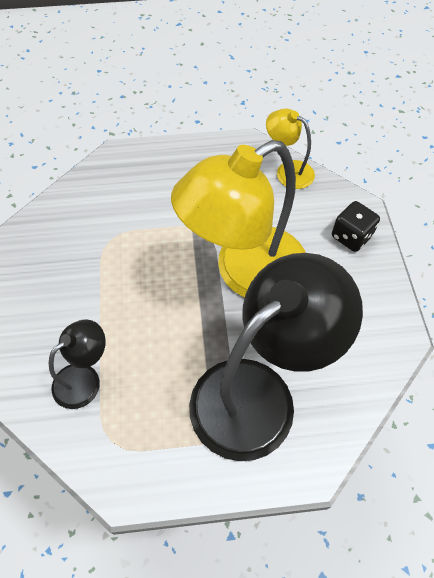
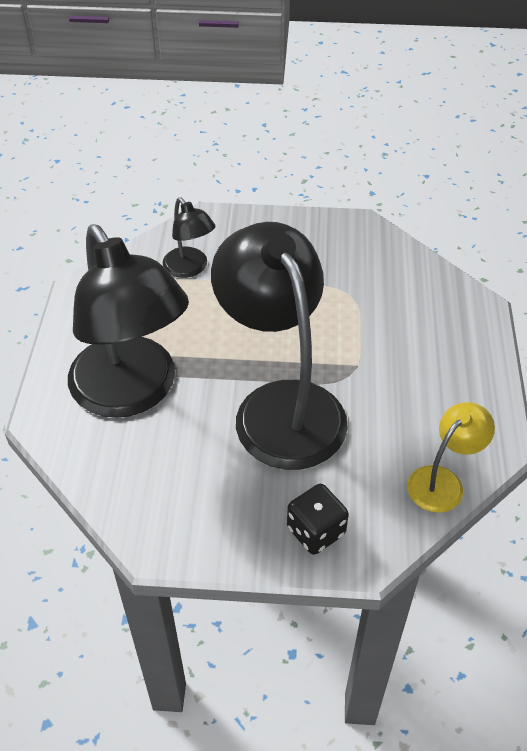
camera: 100 degrees right, 10 degrees down
(245, 273) = (281, 405): yellow lamp -> black lamp

